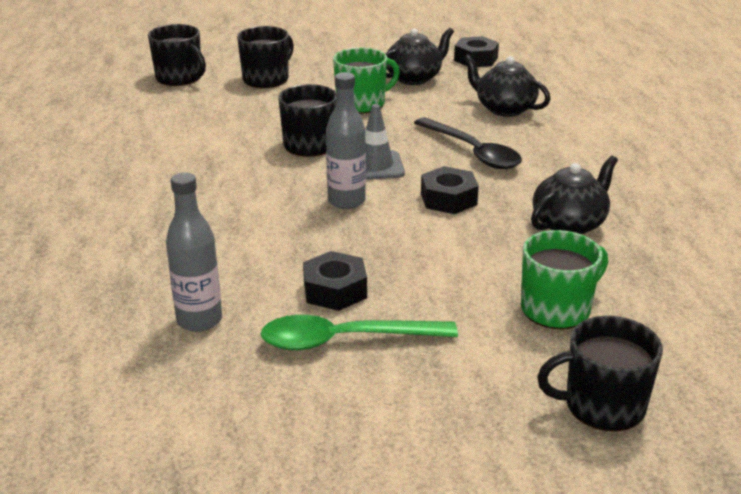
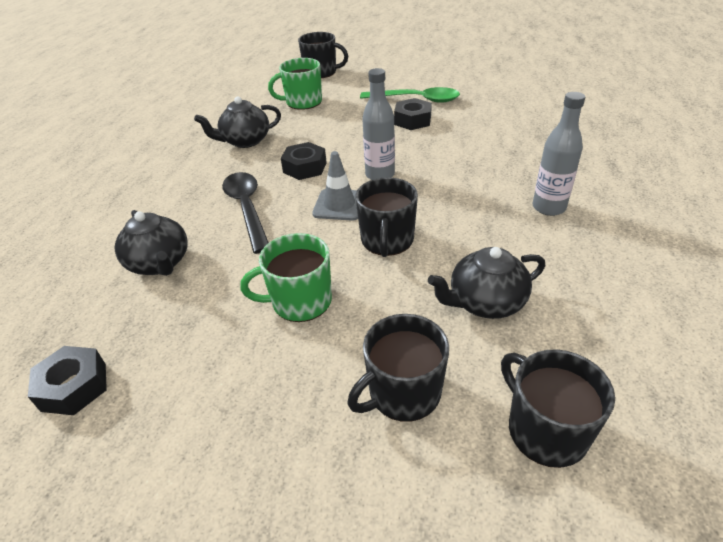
camera: 160 degrees left, 10 degrees up
(199, 320) = (492, 114): grey bottle -> grey bottle (548, 207)
(414, 78) = (199, 349): black teapot -> black teapot (485, 302)

